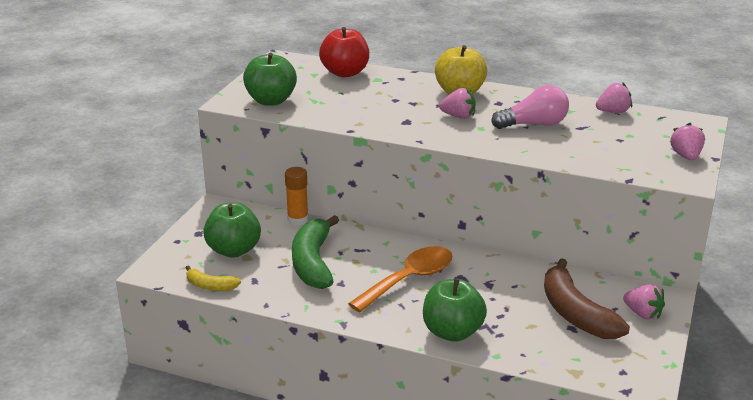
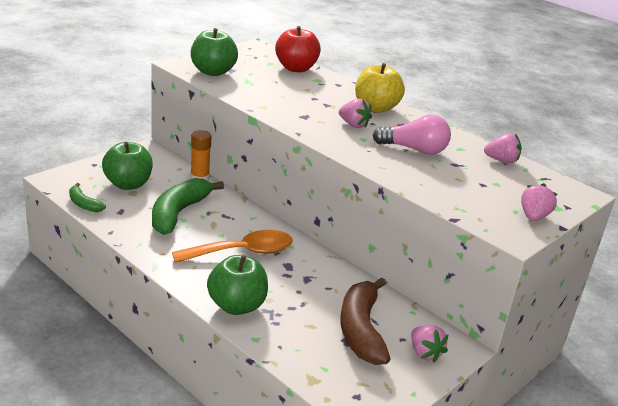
camera: 20 degrees right, 0 degrees up
(210, 286) = (84, 204): yellow banana -> green banana

